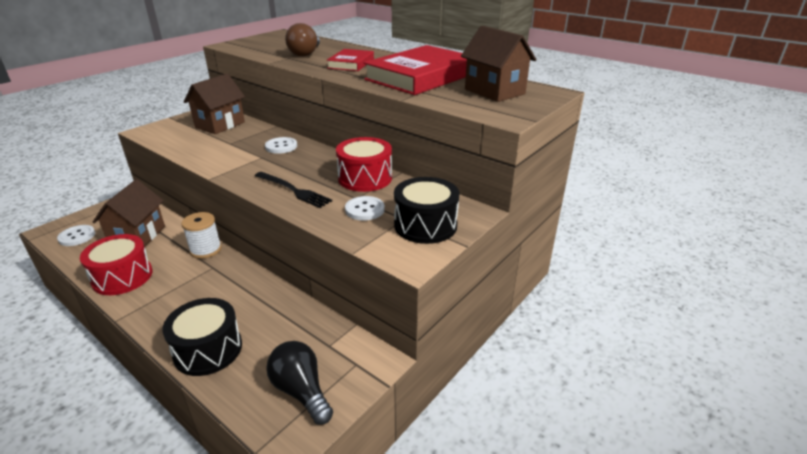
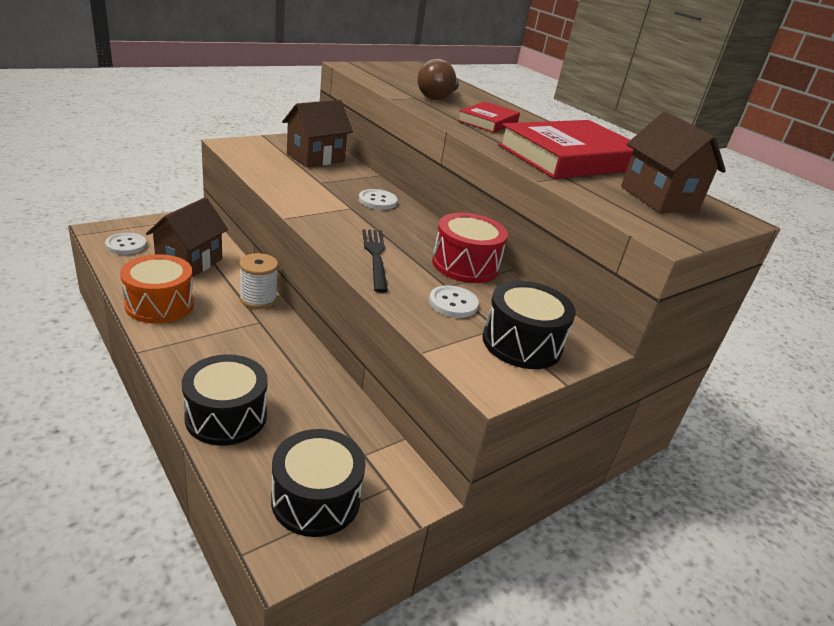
camera: 10 degrees right, 0 degrees up
(122, 277) = (160, 304): red drum -> orange drum
(293, 190) = (375, 257): black fork -> black fork turned 150 degrees counterclockwise
(301, 391) = (316, 499): black light bulb -> black drum

